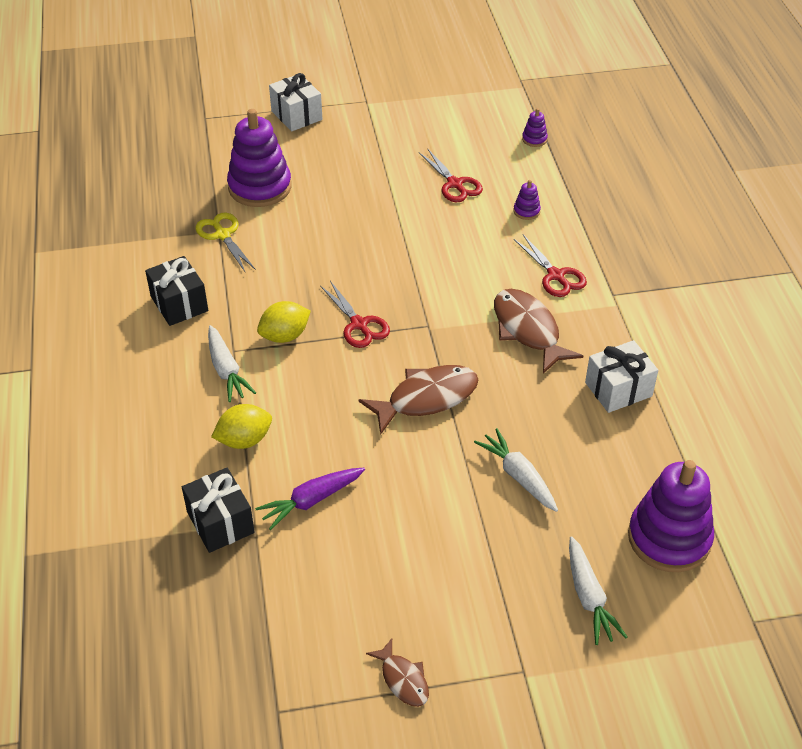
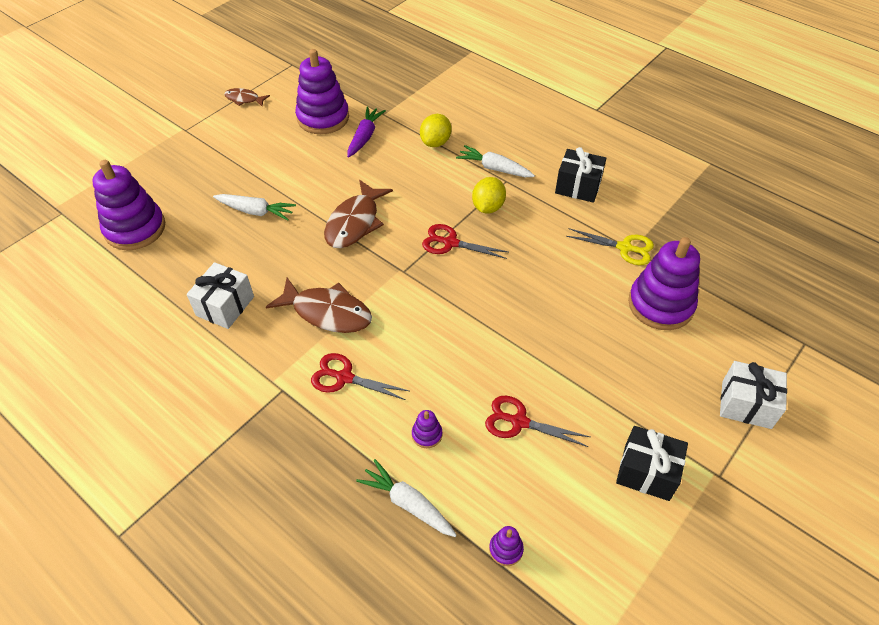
camera: 140 degrees right, 5 degrees up
(220, 522) = (400, 105): black gift -> black gift (647, 472)
(330, 566) = (323, 118): none -> purple stacking toy
(589, 598) = (169, 175): white carrot -> white carrot (407, 503)

